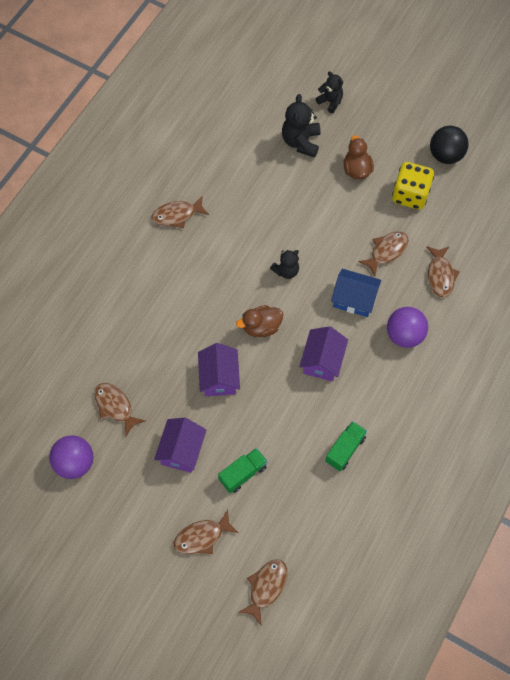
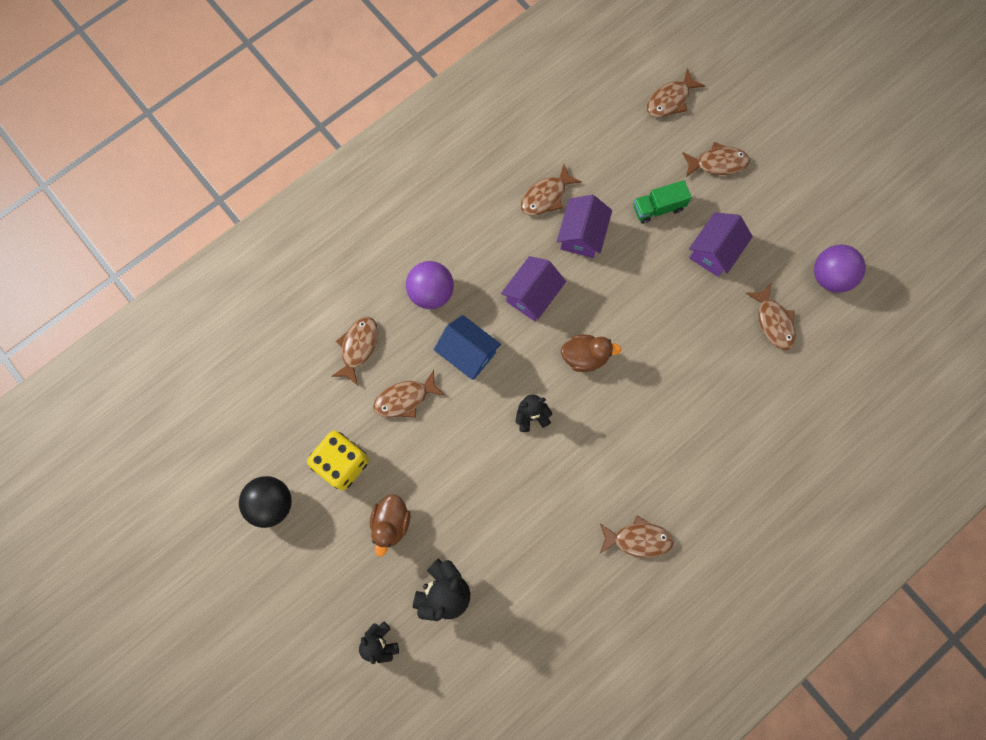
camera: 160 degrees left, 10 degrees up
(219, 378) = (651, 315): purple house -> purple house (581, 235)
(345, 449) = (546, 196): green truck -> brown fish

